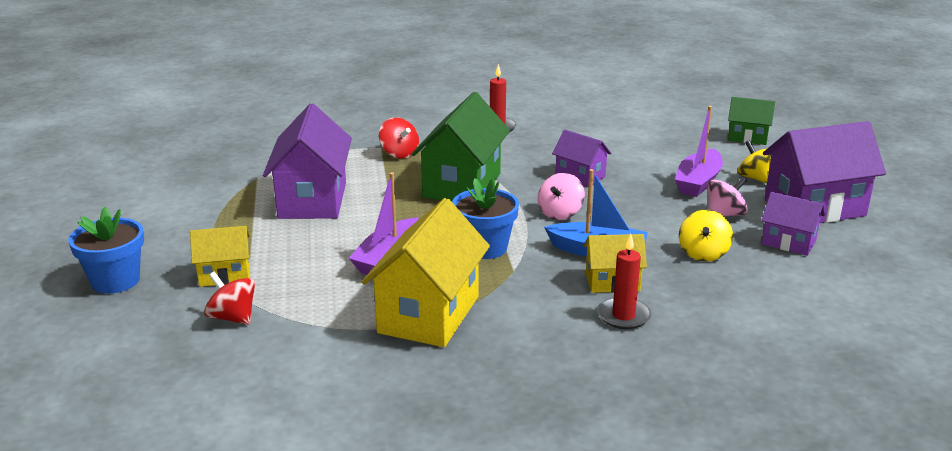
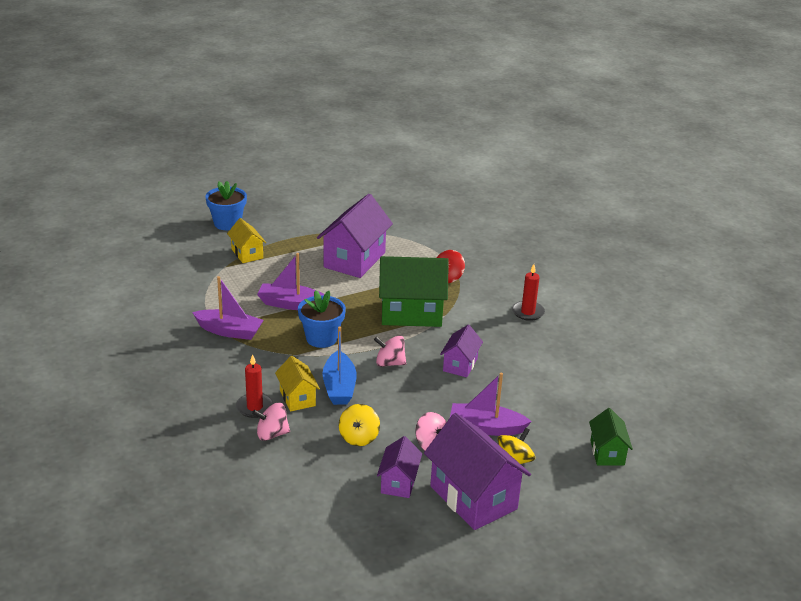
camera: 70 degrees right, 5 degrees up
(232, 317) = (203, 268): red spinning top -> none
(313, 200) = (354, 260): purple house -> purple house turned 45 degrees counterclockwise
(429, 314) = (229, 331): yellow house -> purple boat
(686, 310) = (272, 434): none -> pink spinning top
(703, 253) = (359, 437): yellow spinning top -> yellow spinning top turned 75 degrees counterclockwise

